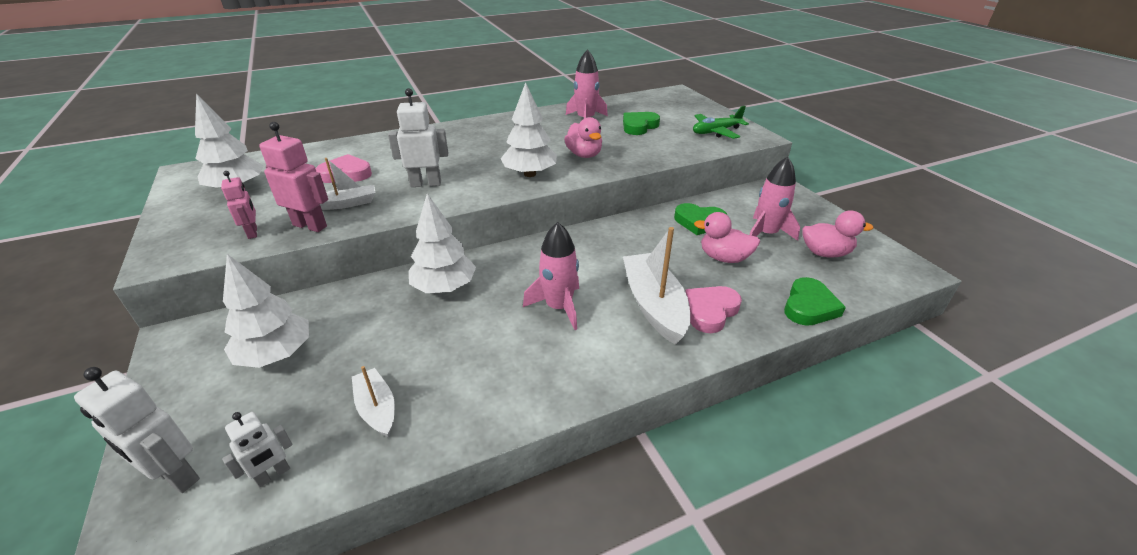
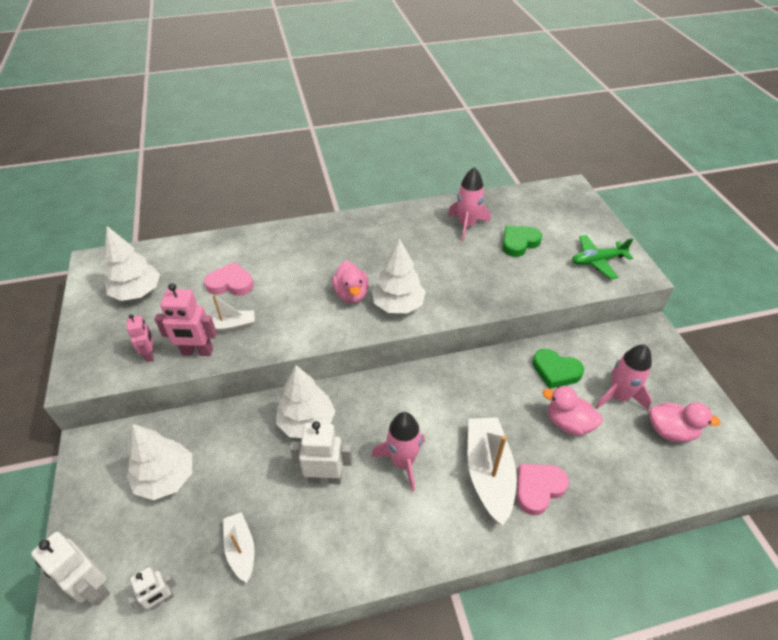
camera: 10 degrees right, 10 degrees up
(310, 225) = (197, 352): pink robot -> pink robot turned 150 degrees clockwise
(426, 184) = (300, 307): white robot -> white robot (325, 477)
(584, 155) = (455, 282): pink duck -> pink duck (351, 294)
(809, 306) = (633, 498): green heart -> none

